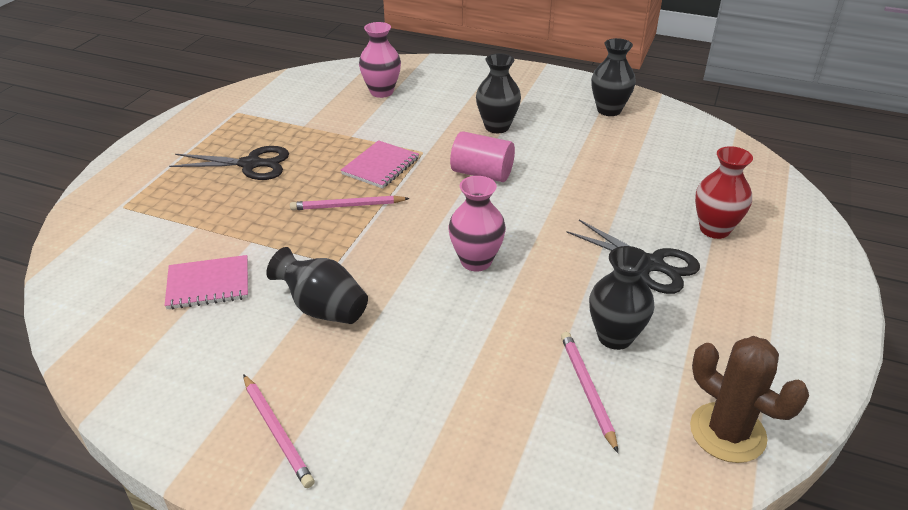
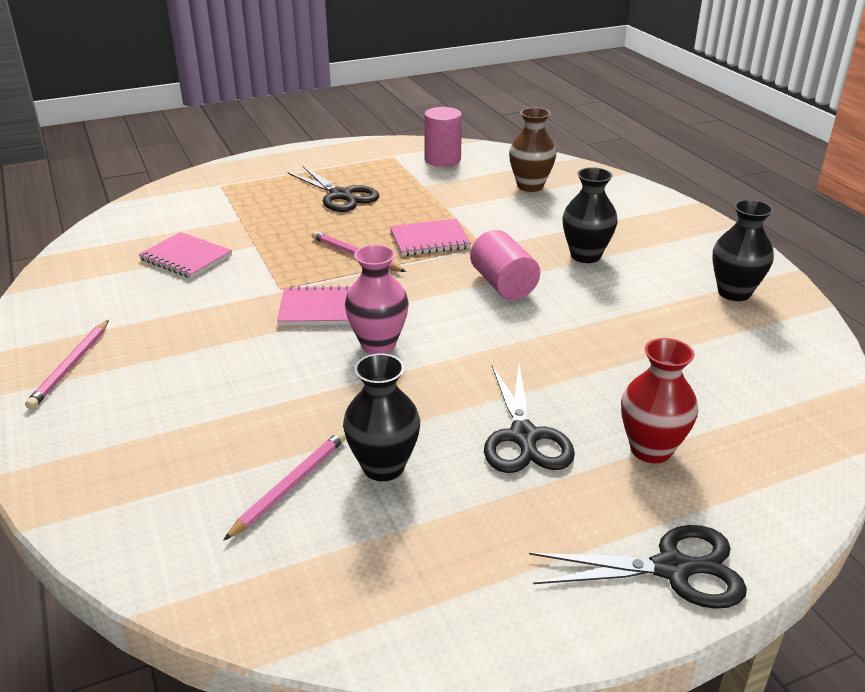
camera: 45 degrees right, 5 degrees down
(282, 98) = (442, 160): none -> pink cylinder
(323, 309) = (221, 312): black vase -> none
(381, 92) = (530, 186): pink vase -> brown vase
(394, 260) = (321, 309): none -> pink notebook
(727, 432) = (337, 603): brown cactus -> none
(817, 286) = (672, 569): none -> black scissors

